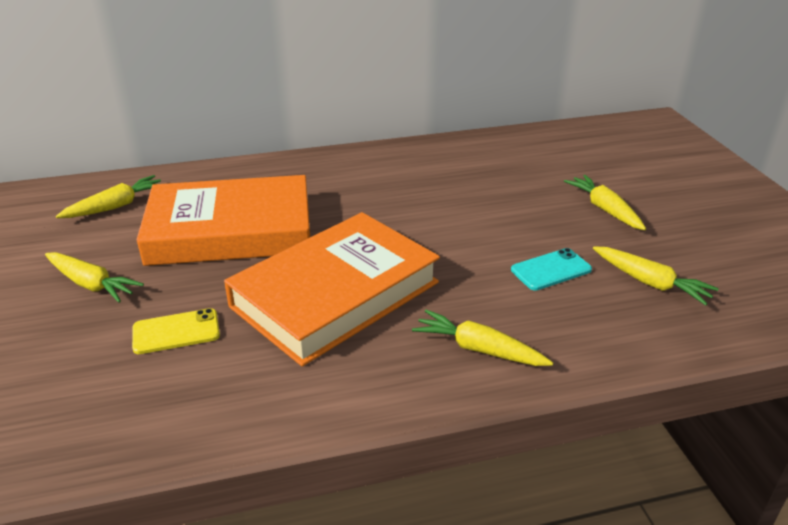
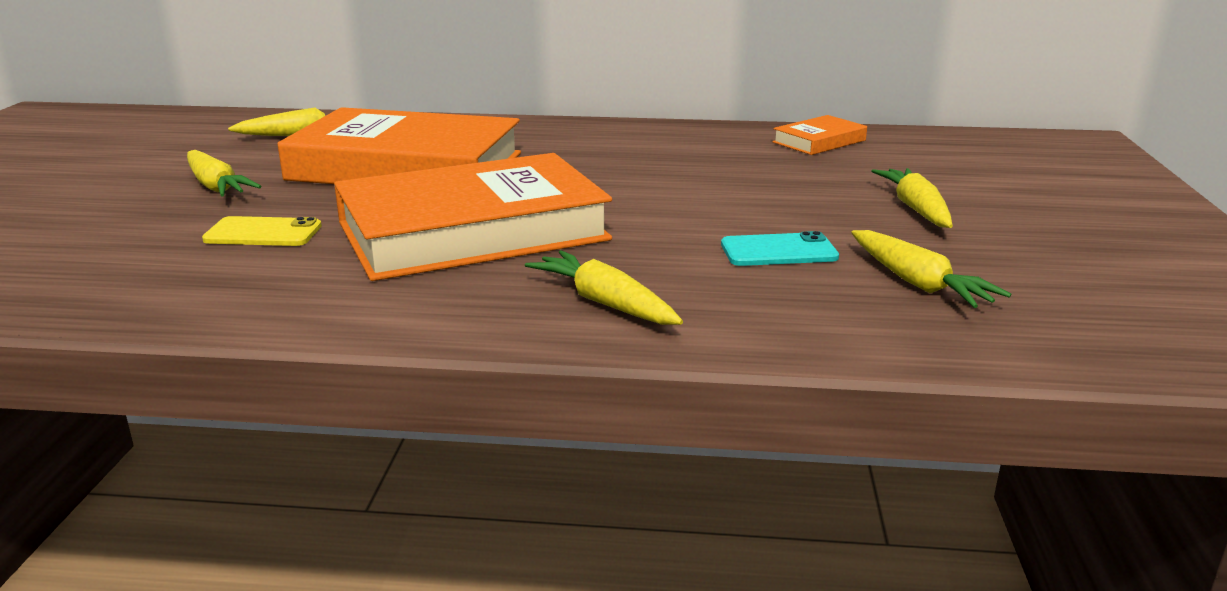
camera: 20 degrees right, 10 degrees down
(502, 149) = (819, 141): none -> orange book

